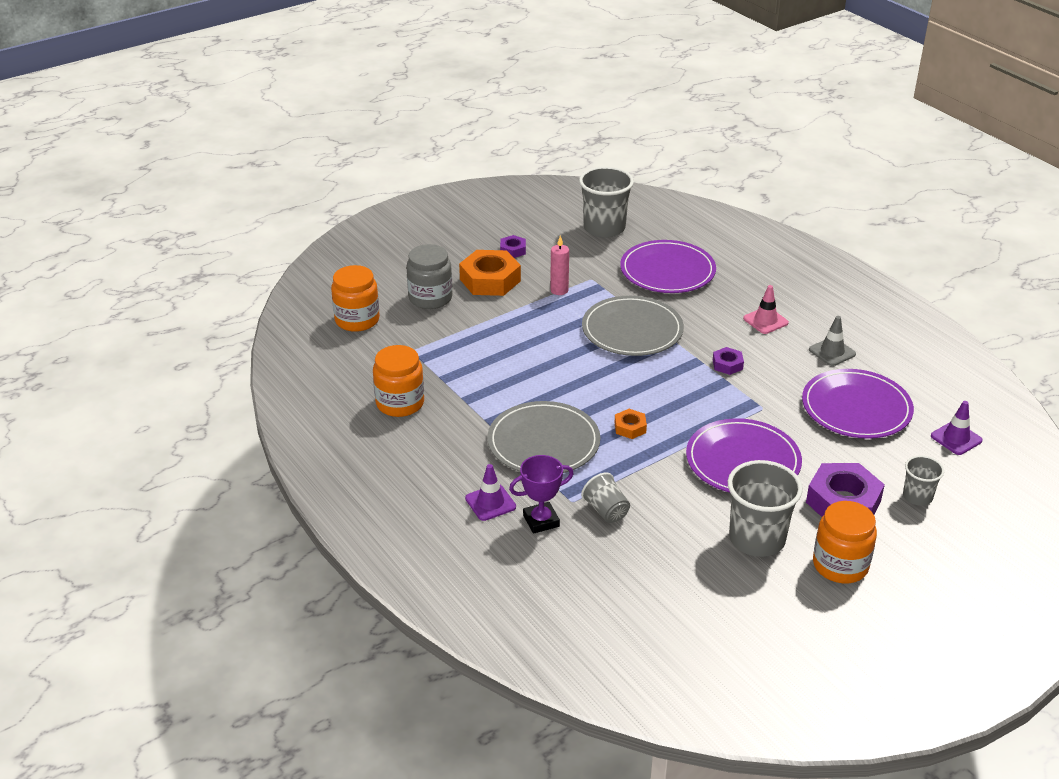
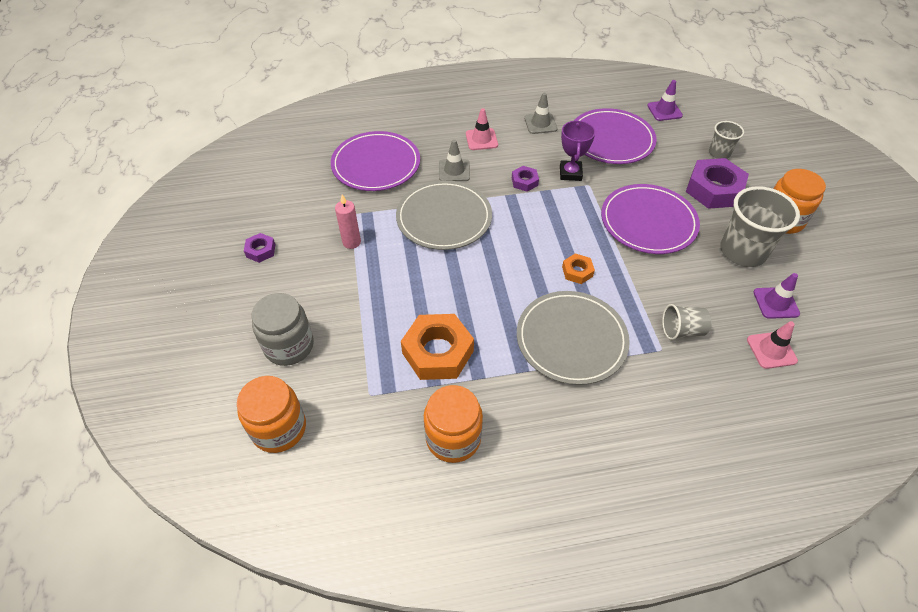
camera: 65 degrees left, 15 degrees up
(490, 280) = (296, 286): orange nut -> orange nut (438, 352)
(490, 503) = (643, 414): purple traffic cone -> purple traffic cone (776, 303)
(541, 521) = (681, 383): purple trophy -> purple trophy (570, 173)
(604, 228) = (281, 177): grey cup -> none
(626, 578) = (771, 350): none -> pink traffic cone
(702, 317) = (454, 170): none -> grey traffic cone

